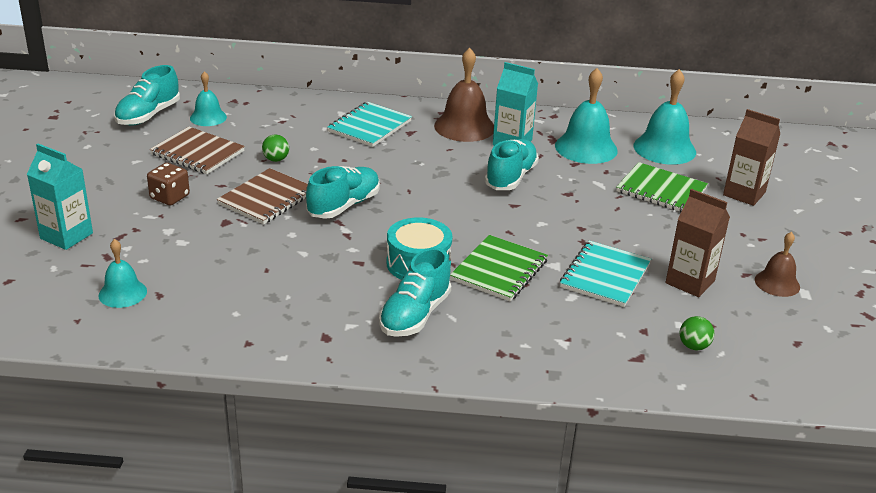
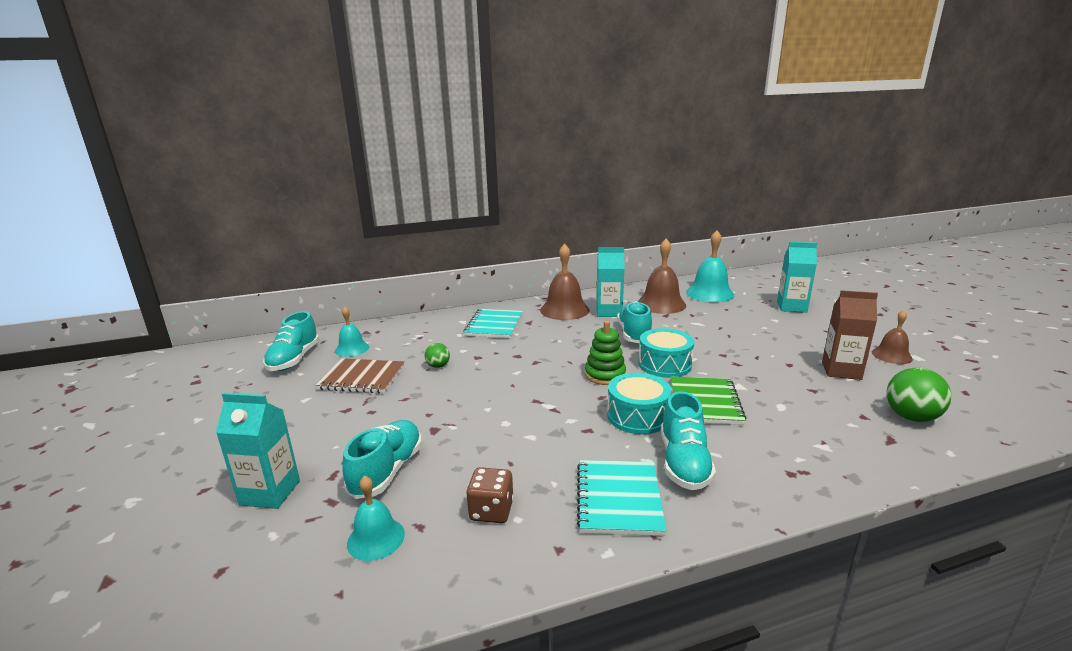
camera: 20 degrees left, 10 degrees down
(169, 197) = (361, 422): brown dice -> brown dice (491, 511)
(267, 198) = (457, 399): brown notebook -> none
(344, 206) = (529, 387): turquoise shoe -> turquoise shoe (387, 471)
(430, 215) = (605, 375): none -> green stacking toy
(504, 221) = (664, 364): none -> turquoise drum
(586, 148) = (661, 304): turquoise bell -> brown bell
(605, 276) = (782, 383): turquoise notebook -> turquoise notebook (618, 499)
(661, 190) = (741, 317): green notebook -> none
(693, 346) = (911, 417): green ball -> green ball, size x1.76
(744, 194) = (791, 307): brown carton -> turquoise carton

